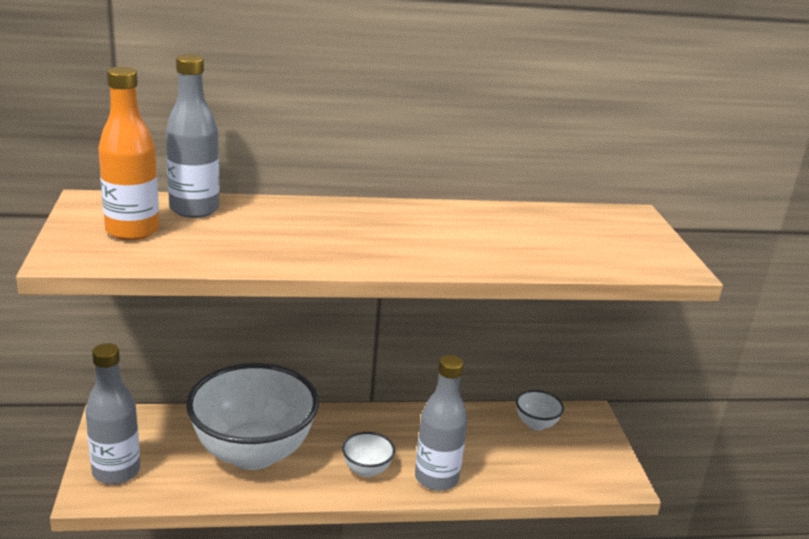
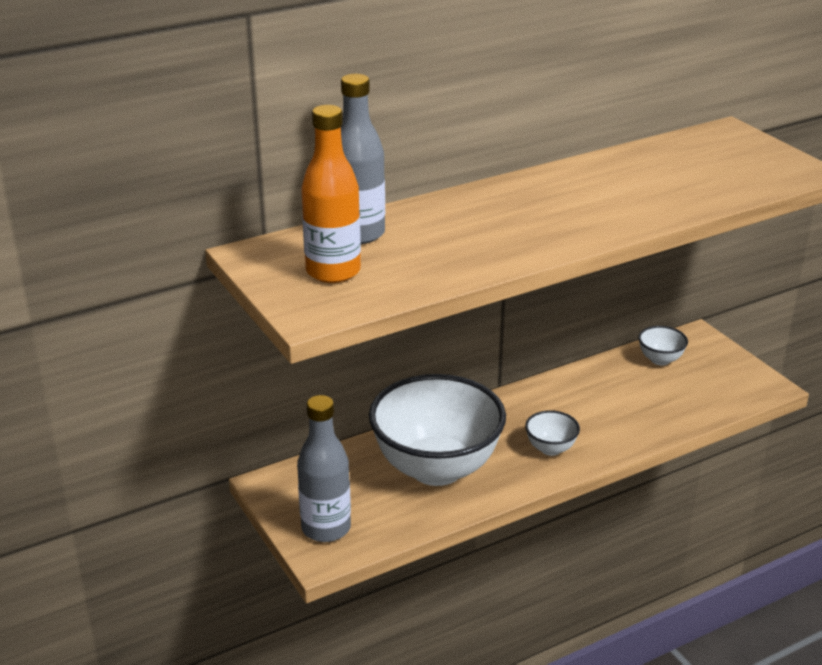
camera: 20 degrees left, 5 degrees up
(436, 478) = (615, 435): grey bottle -> none

